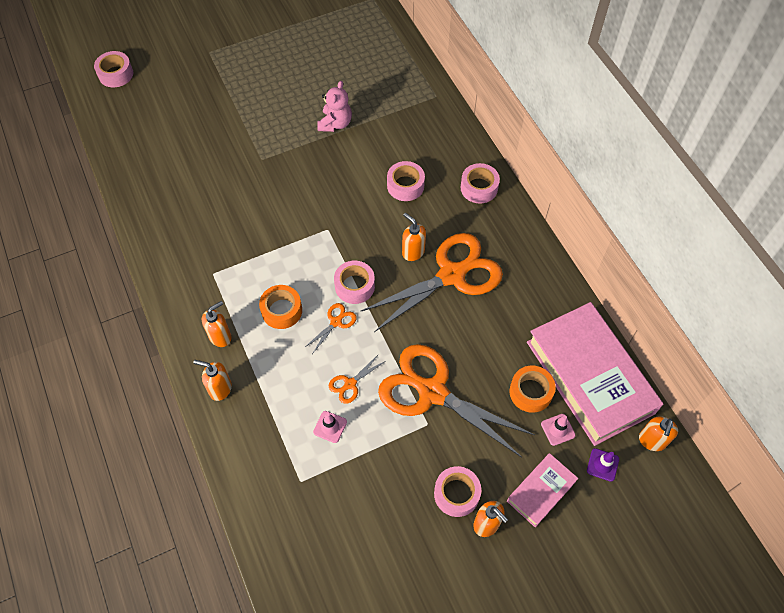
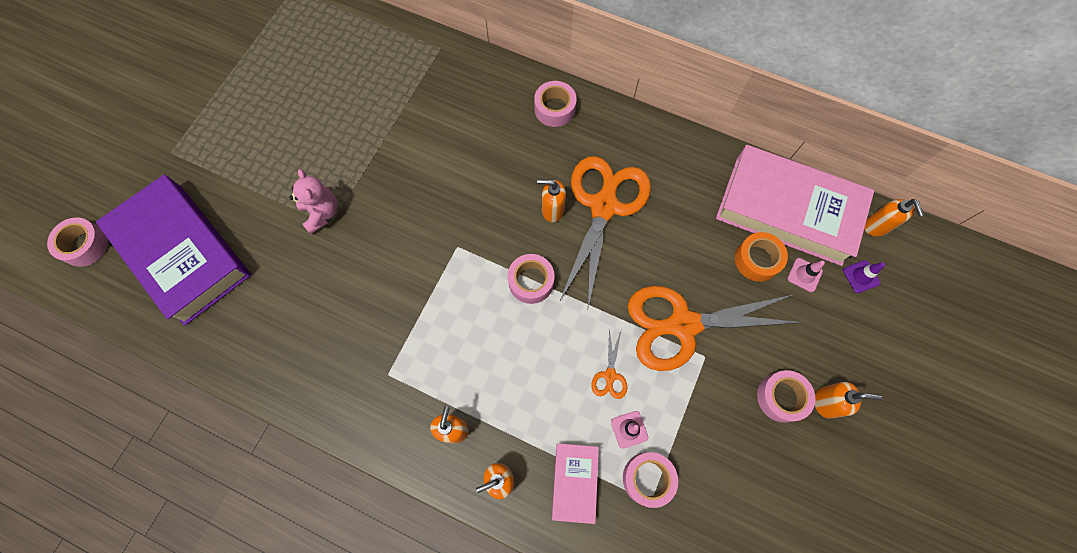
camera: 40 degrees left, 10 degrees up
(163, 116) = (183, 253): none -> purple book
(282, 310) = (487, 357): orange tape -> none
(335, 123) = (370, 138): pink teddy bear -> pink teddy bear (321, 213)
(336, 322) = (545, 328): orange scissors -> none
(405, 185) = (489, 153): pink tape -> pink tape (647, 479)
(541, 491) = (839, 338): pink book -> pink book (575, 482)

